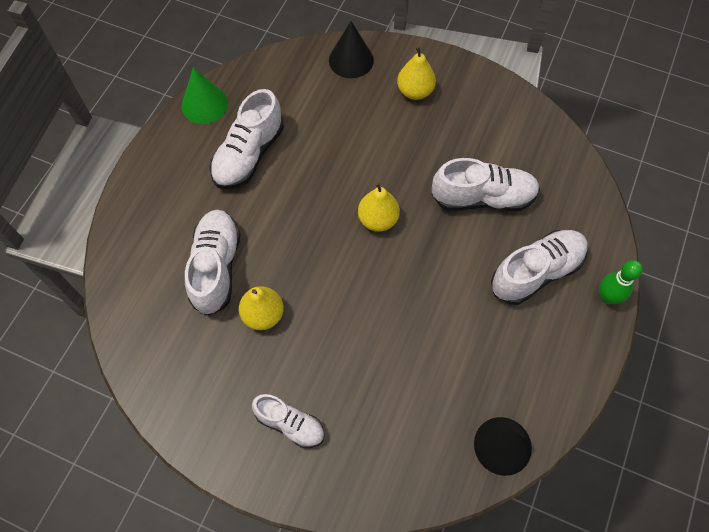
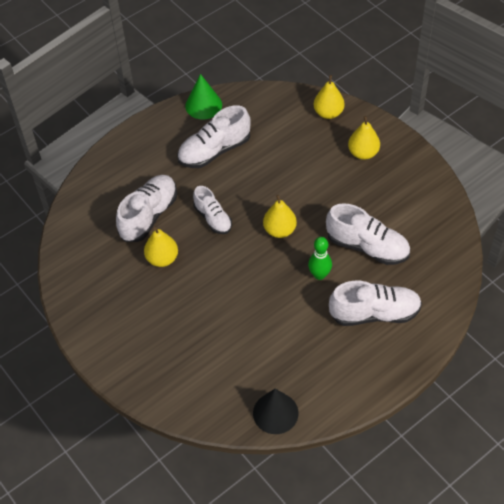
camera: 30 degrees right, 10 degrees down
(290, 424) = (139, 334): white shoe -> white shoe (213, 218)
(351, 60) = (328, 113): black cone -> yellow pear
(607, 297) = (418, 353): green bowling pin -> green bowling pin (319, 275)

